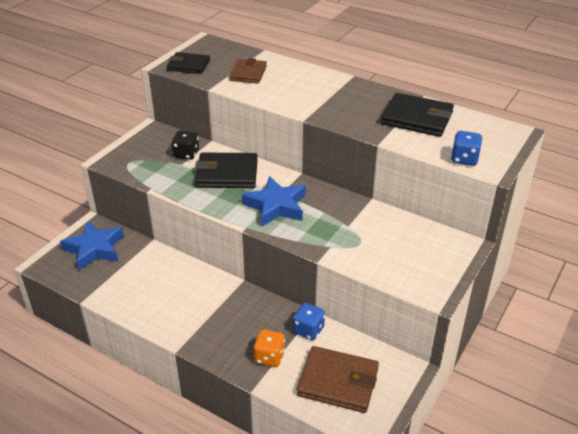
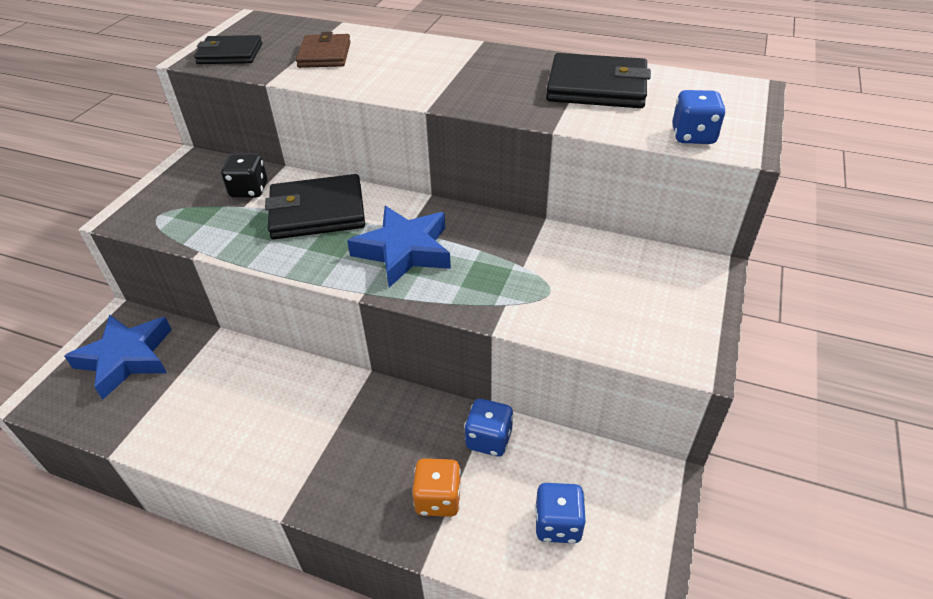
camera: 10 degrees left, 5 degrees up
(338, 382) = (557, 524): brown wallet -> blue dice

